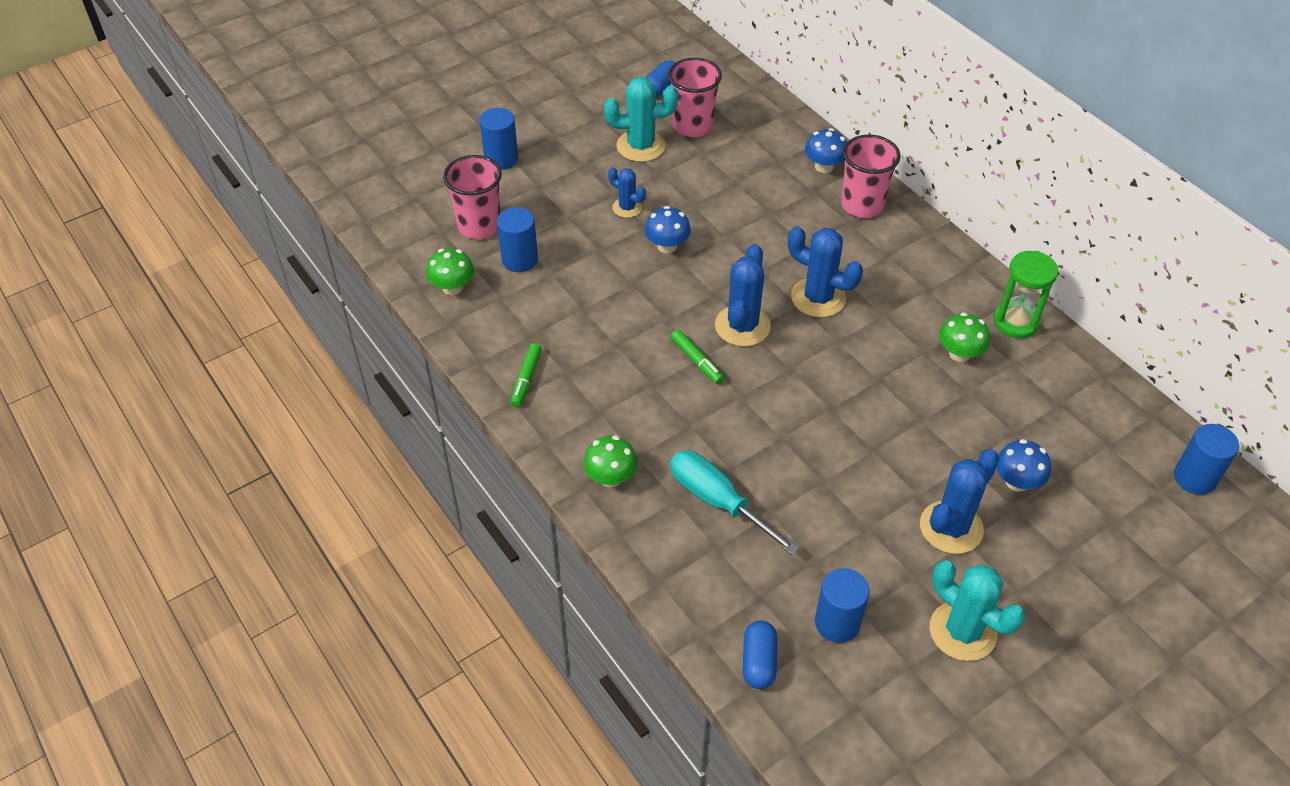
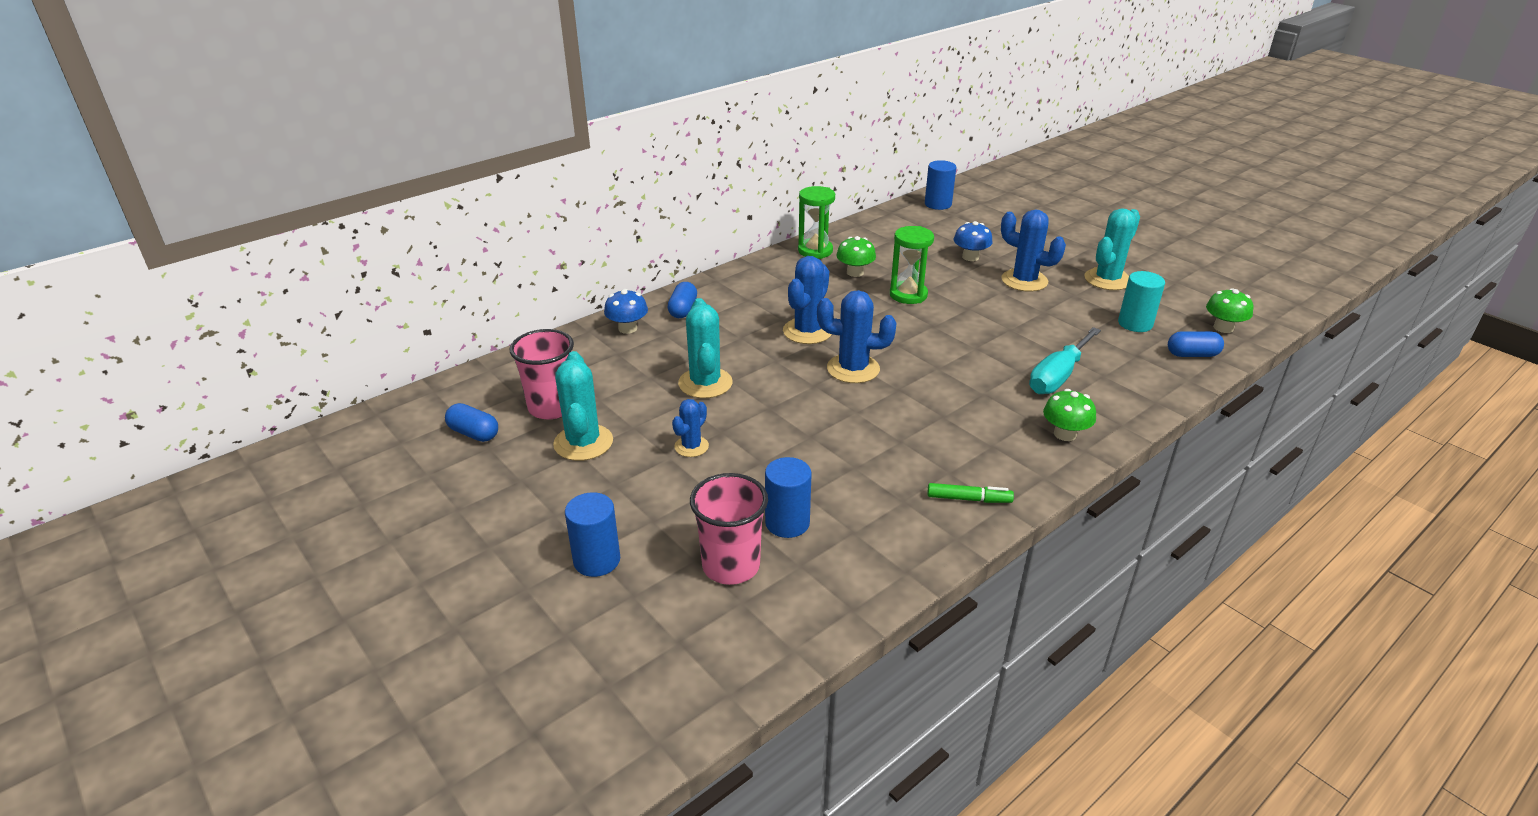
camera: 95 degrees left, 15 degrees down
(452, 287) = (845, 576): green mushroom -> green mushroom (1223, 328)
(667, 246) = (750, 416): blue mushroom -> none
(696, 361) = (905, 392): green marker -> none
(723, 218) = (705, 383): none -> turquoise cactus
(837, 623) = (1135, 324): blue cylinder -> turquoise cylinder
(862, 205) = (683, 310): pink cup -> blue capsule
(904, 396) = (908, 295): none -> green hourglass

